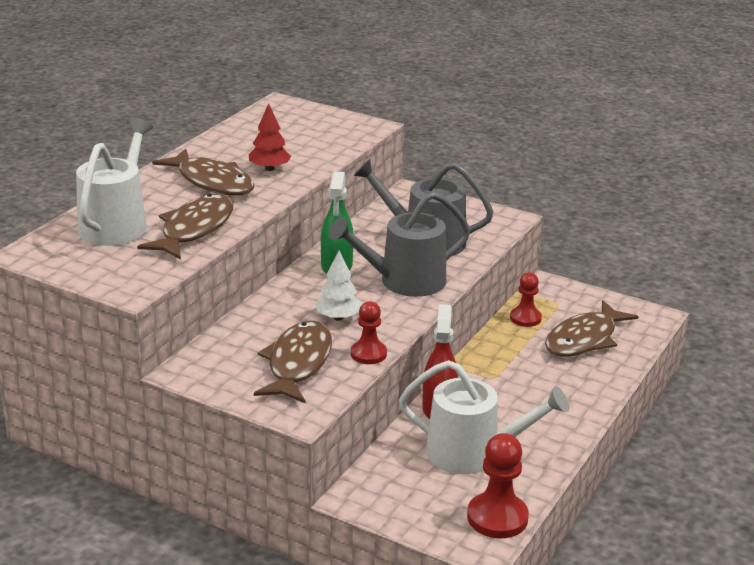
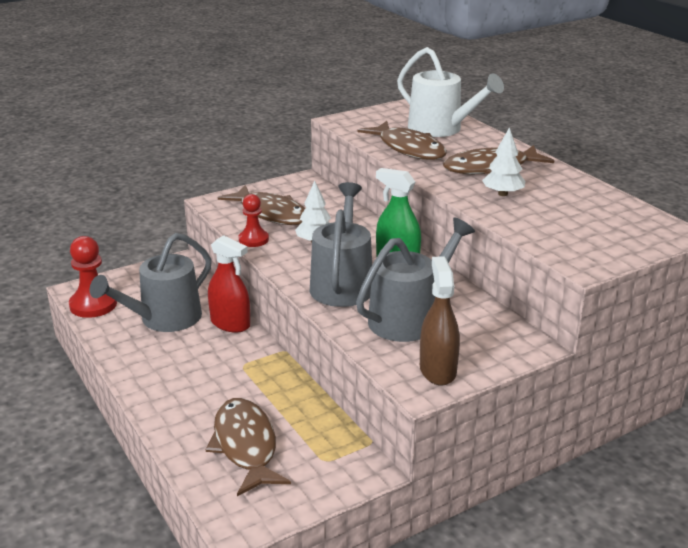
camera: 120 degrees right, 0 degrees up
(269, 168) = (502, 194): red tree -> white tree
(472, 453) = (164, 319): white watering can -> grey watering can
(481, 217) = (437, 370): none -> brown spray bottle
(525, 318) = (316, 423): red pawn -> none

